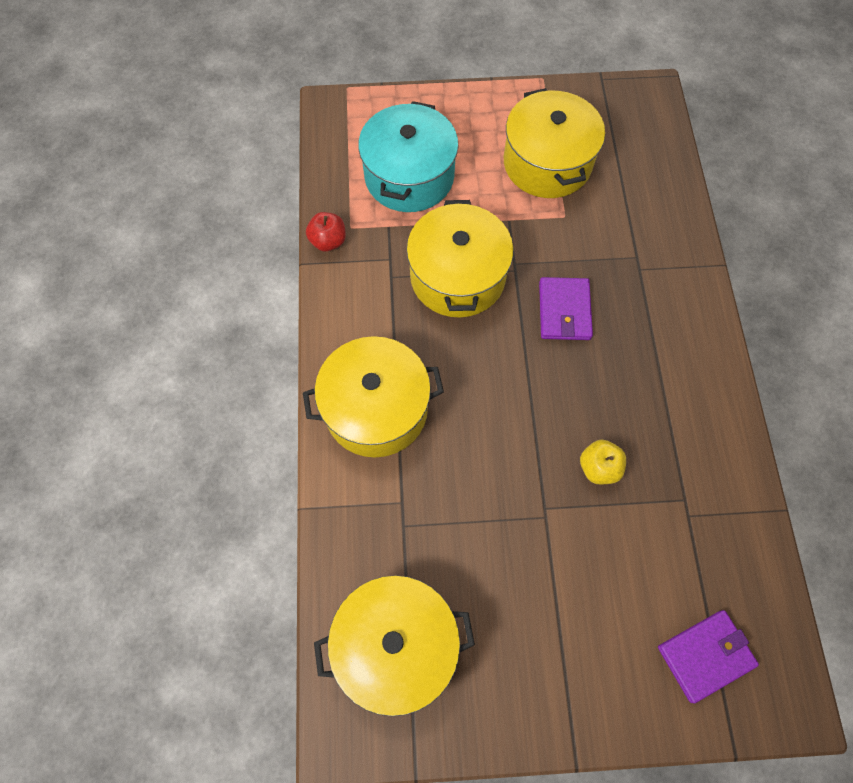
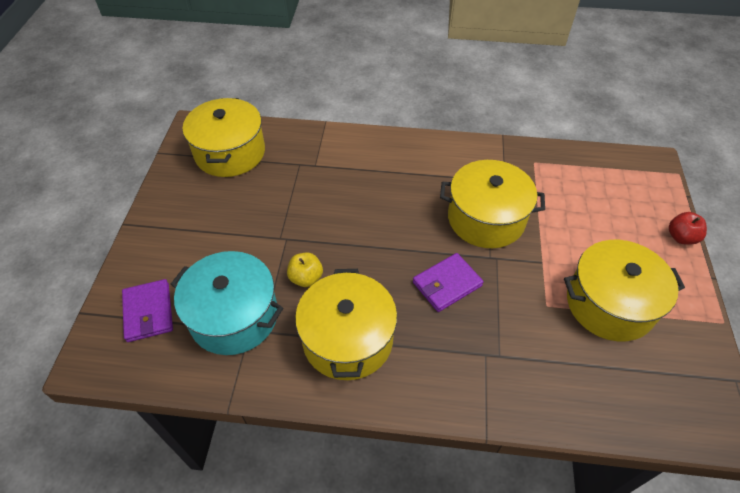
camera: 100 degrees right, 15 degrees down
(328, 241) = (521, 149): red apple -> red apple (681, 237)
(376, 409) = (383, 160): yellow pot -> yellow pot (347, 339)
(409, 176) = (586, 202): turquoise pot -> turquoise pot (234, 316)
(564, 311) = (447, 284): purple wallet -> purple wallet turned 45 degrees counterclockwise

